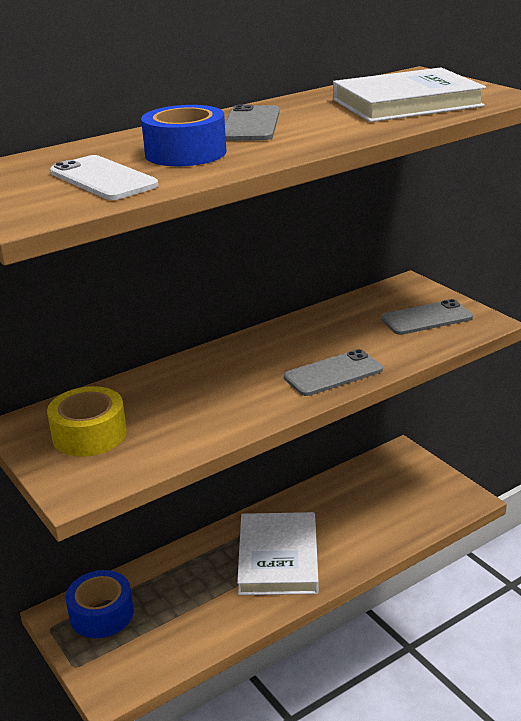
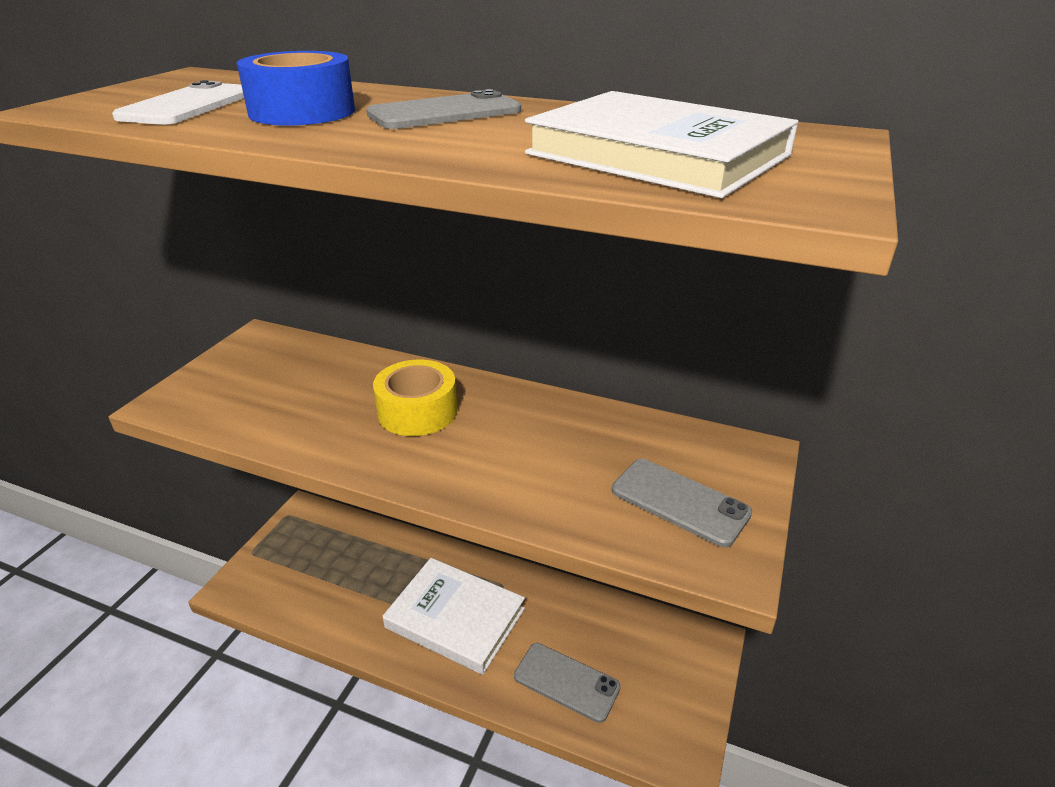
camera: 55 degrees right, 5 degrees up
(89, 434) = (259, 373): yellow tape -> yellow tape (417, 411)
(101, 614) = (316, 535): blue tape -> none
(278, 558) = (455, 618): white book -> white book turned 60 degrees clockwise
(333, 374) = (470, 474): grey phone -> grey phone (566, 682)

